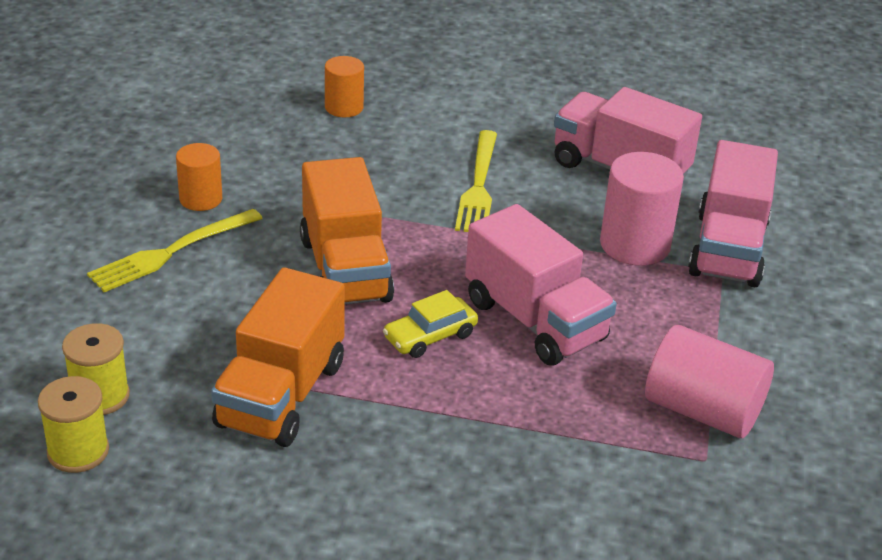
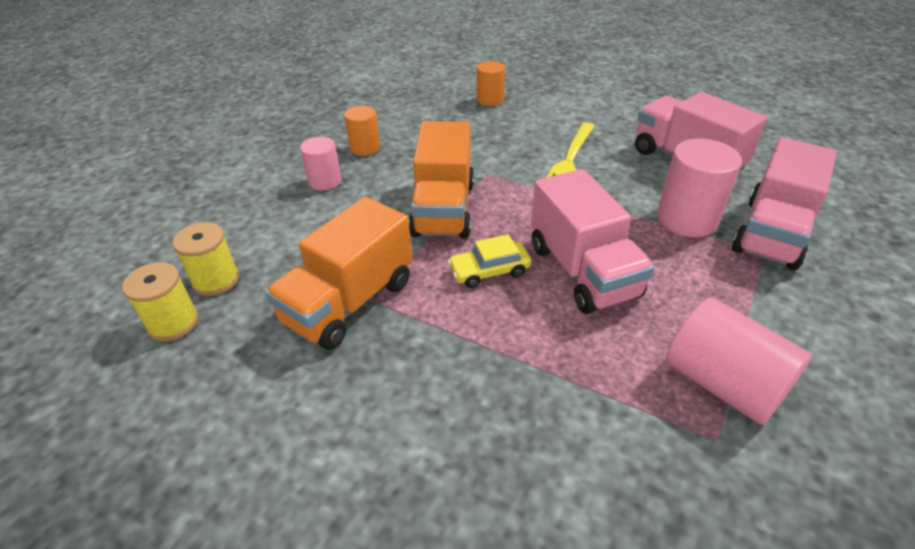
camera: 20 degrees right, 5 degrees up
(170, 253) = (325, 181): yellow fork -> pink cylinder

